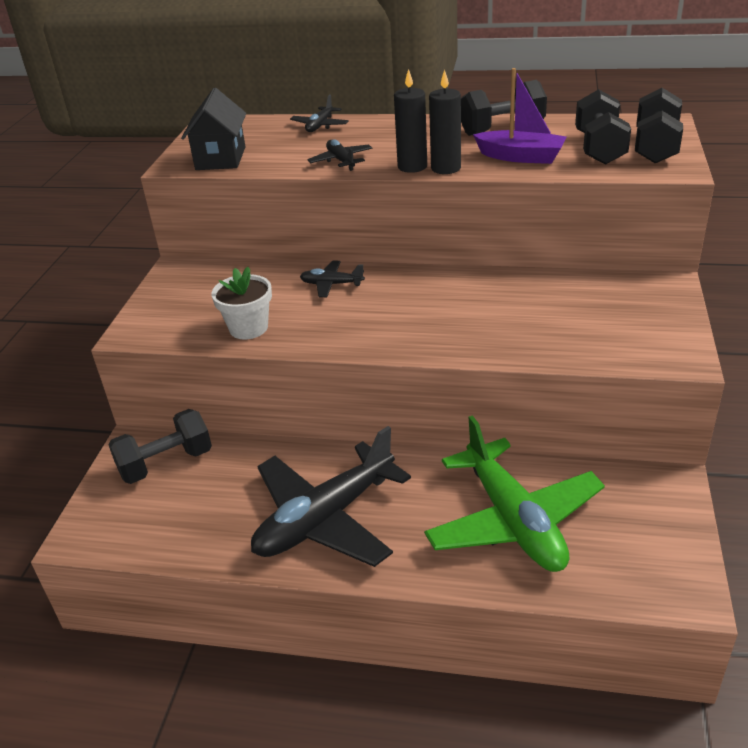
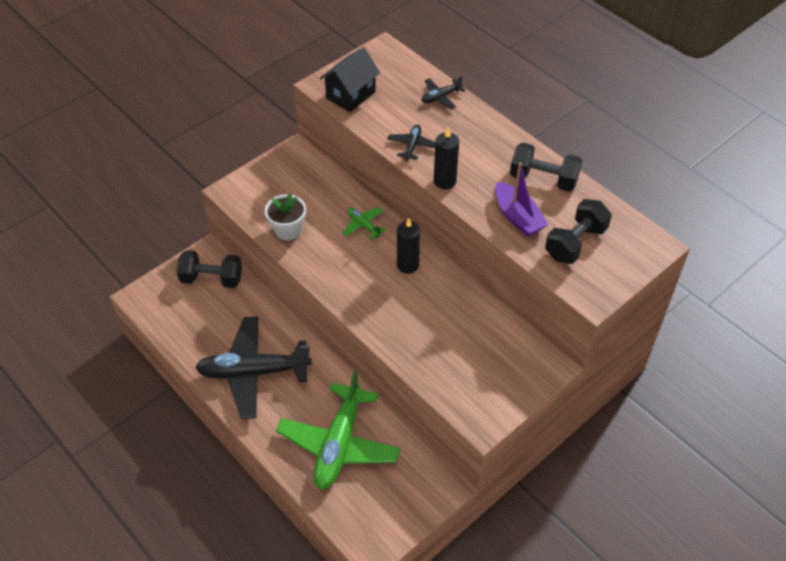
camera: 35 degrees right, 15 degrees up
(331, 284) = (363, 225): black plane -> green plane
(446, 168) = (461, 197): black candle -> black candle (407, 265)
(655, 147) = (611, 267): black dumbbell -> none

